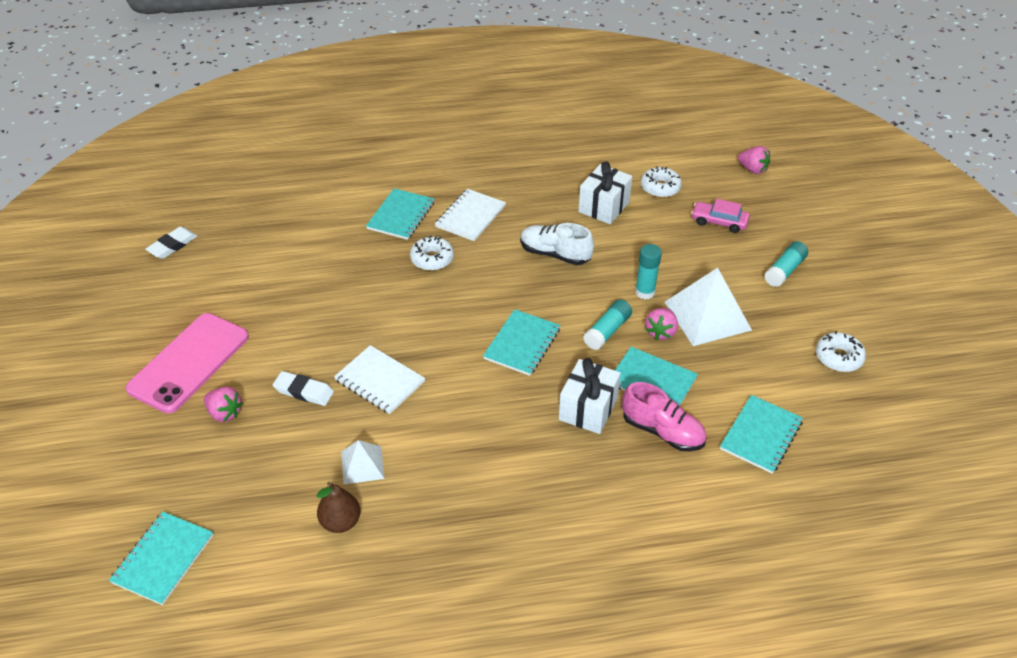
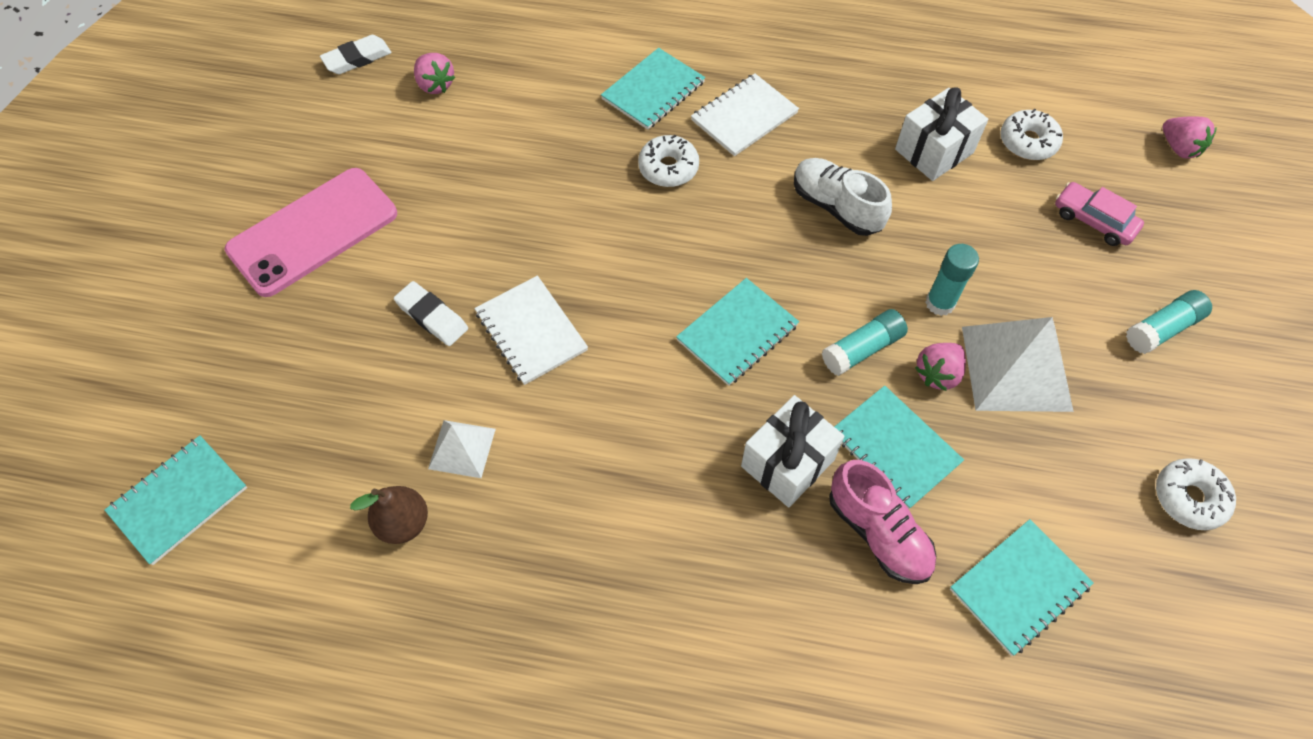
camera: 20 degrees right, 15 degrees up
(225, 413) = (327, 317): pink strawberry -> pink strawberry (435, 85)

